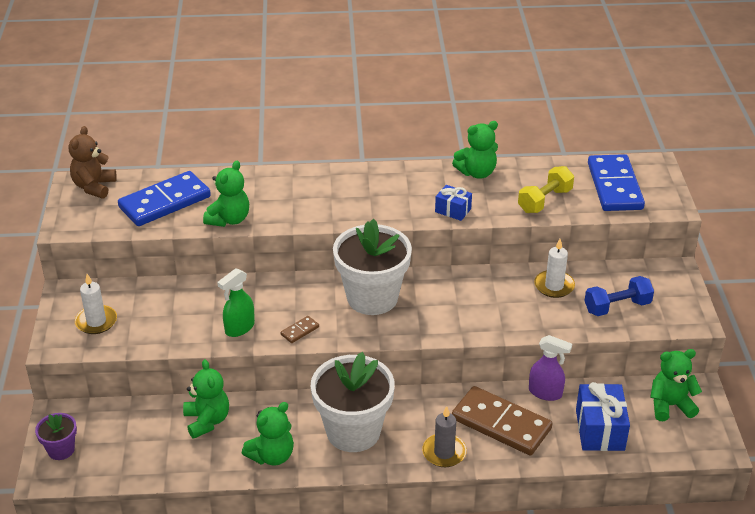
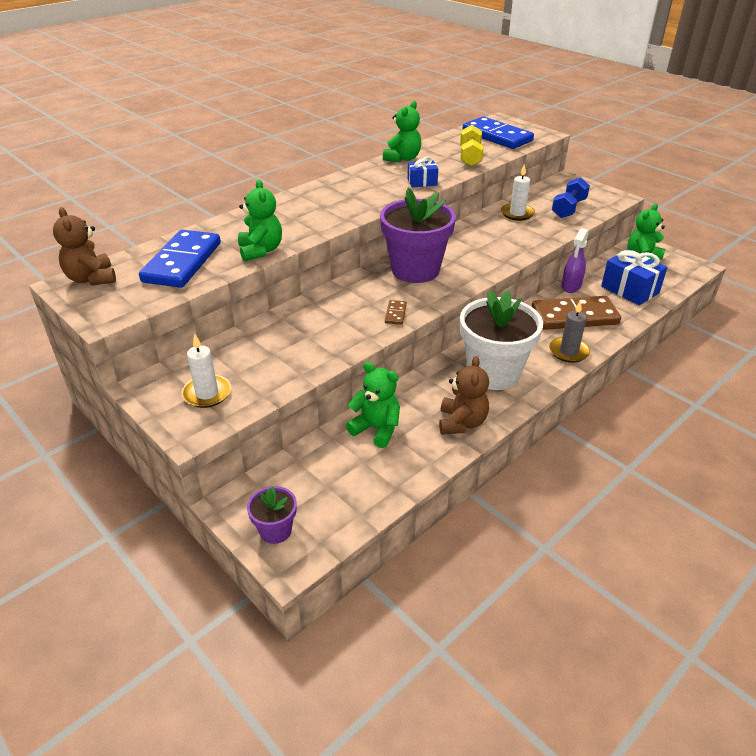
camera: 40 degrees left, 0 degrees up
(239, 328) = (345, 335): green spray bottle -> none
(272, 456) = (462, 423): green teddy bear -> brown teddy bear
(372, 298) = (415, 270): white flower pot -> purple flower pot
(545, 393) = (571, 286): purple spray bottle -> purple spray bottle turned 135 degrees clockwise

